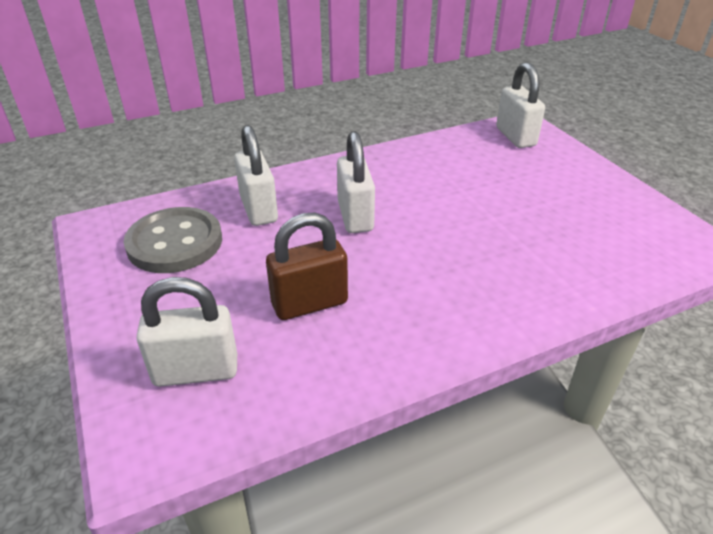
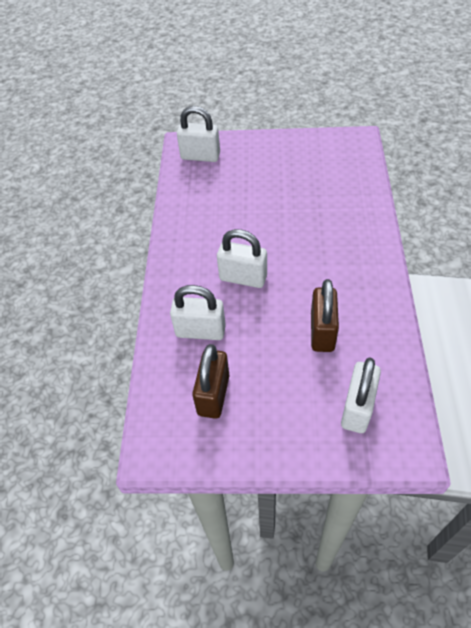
camera: 60 degrees left, 15 degrees up
(175, 243) = (213, 395): grey button -> brown padlock

